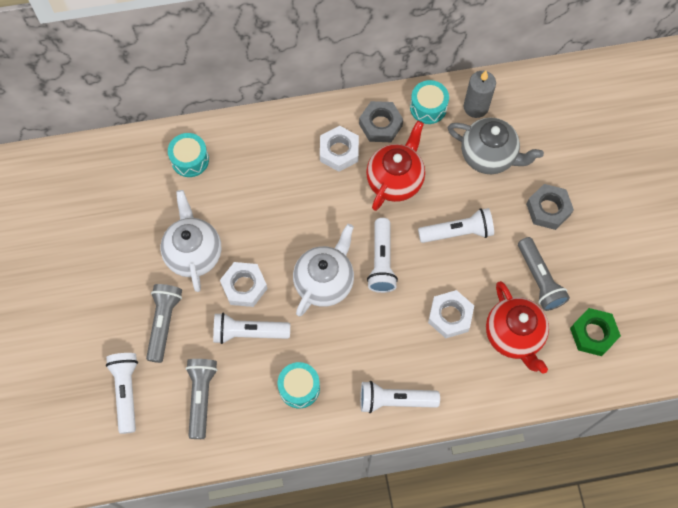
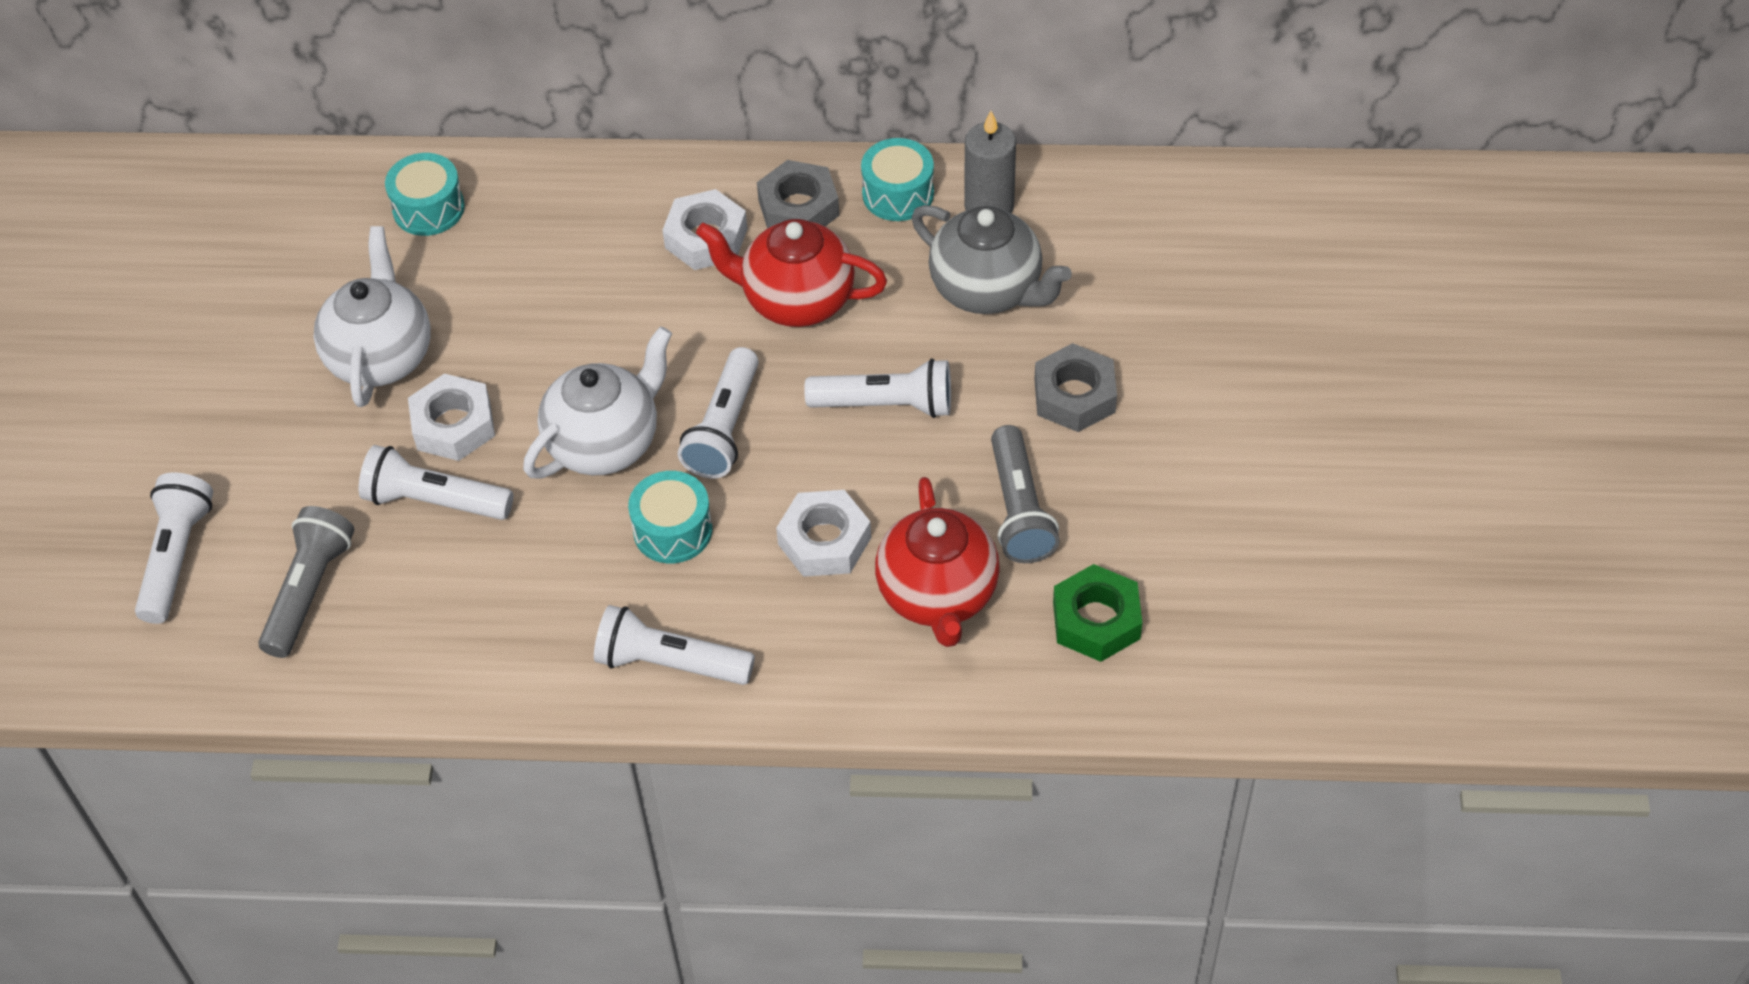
camera: 15 degrees right, 15 degrees down
(164, 323) = (286, 459): grey flashlight -> none
(299, 388) = (496, 609): turquoise drum -> turquoise drum (673, 530)
(395, 180) = (795, 300): red teapot -> red teapot turned 120 degrees counterclockwise

